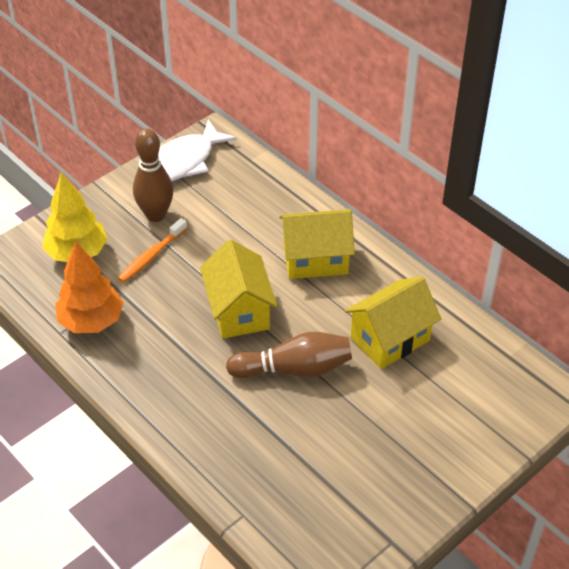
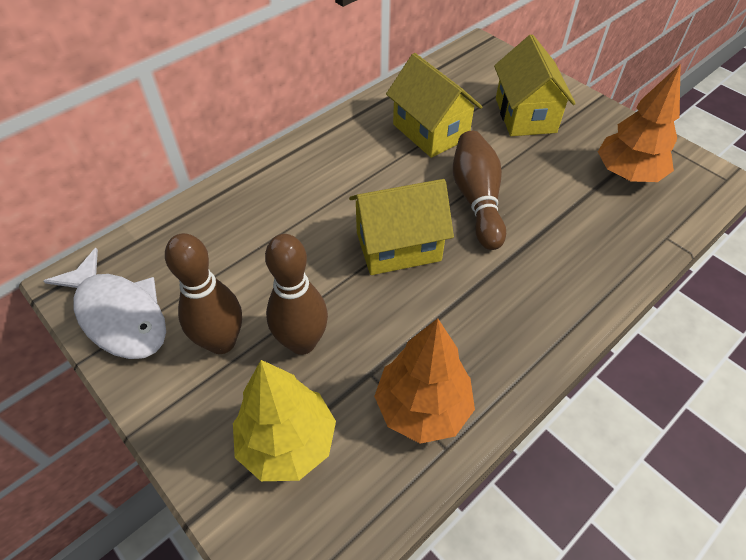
camera: 90 degrees left, 5 degrees up
(151, 256) = (302, 342): orange toothbrush -> brown bowling pin
(315, 259) = (321, 181): yellow house -> yellow house (525, 115)
(333, 501) = (627, 174): none -> orange tree

